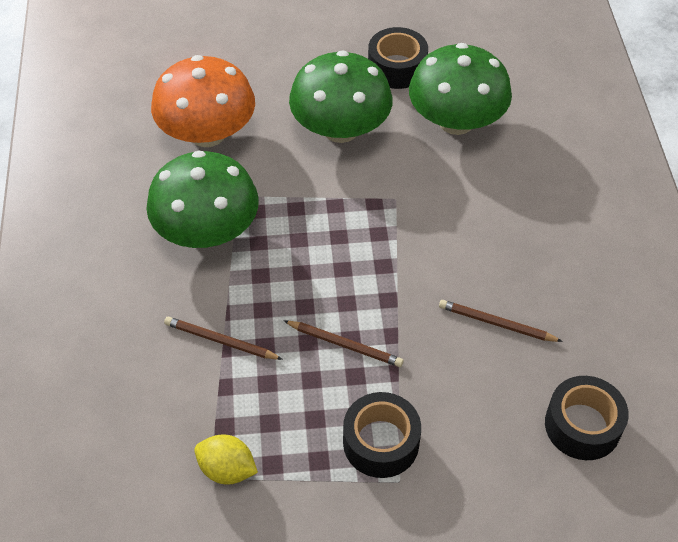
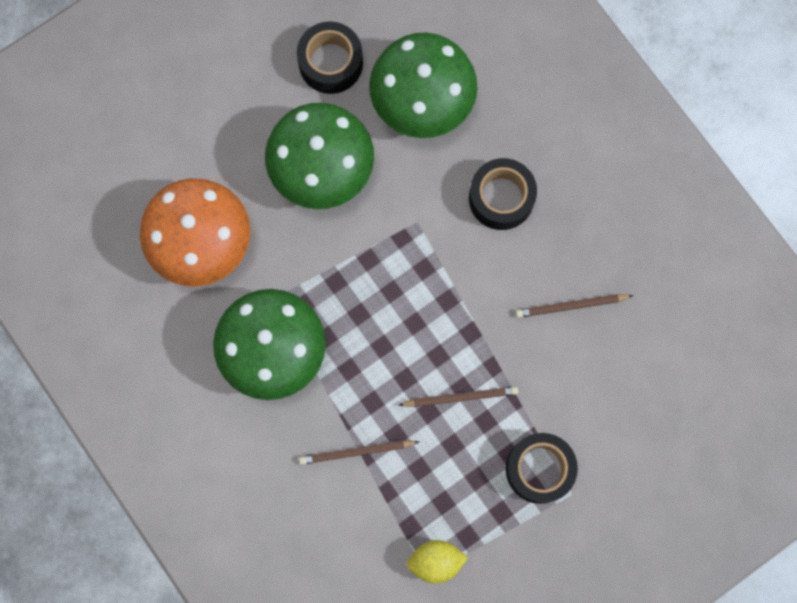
camera: 30 degrees left, 25 degrees up
(582, 425) = (684, 364): black tape -> black tape (501, 198)

